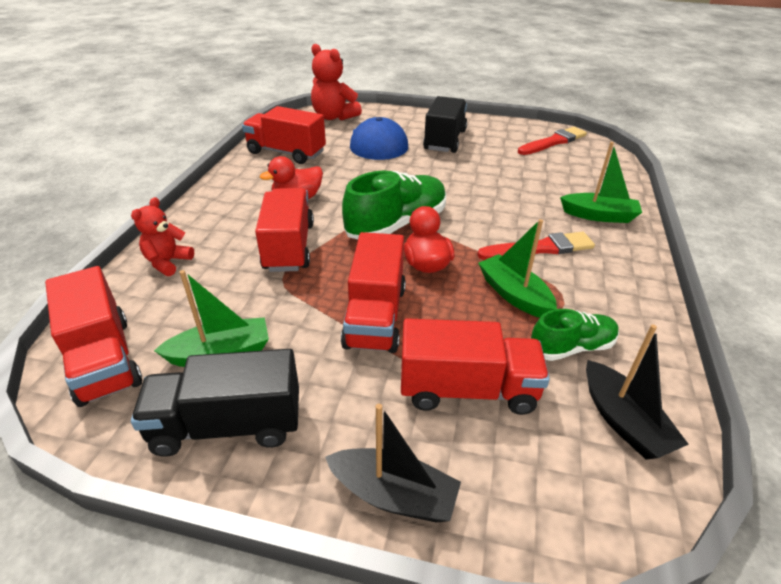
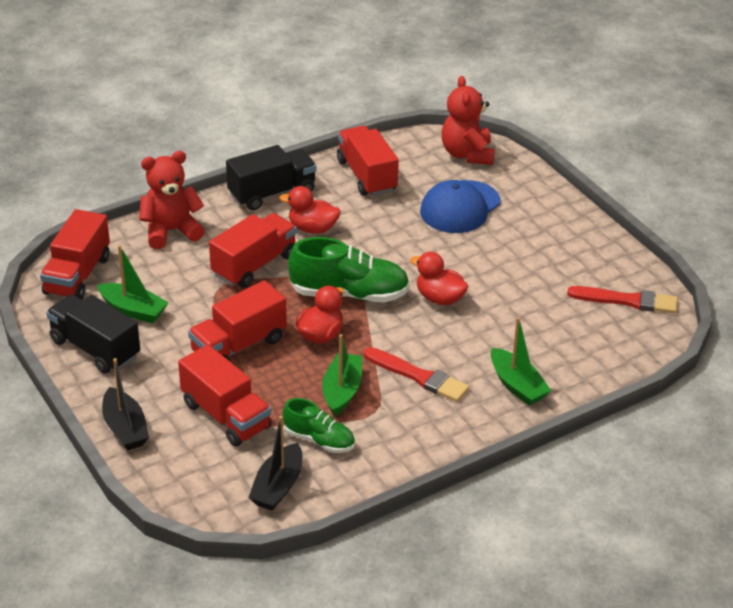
camera: 45 degrees right, 0 degrees up
(168, 262) = (171, 231): red teddy bear -> red teddy bear, size x1.59
(445, 140) = (524, 239): black truck -> black truck (272, 193)
(459, 194) = (439, 298): none -> red duck

